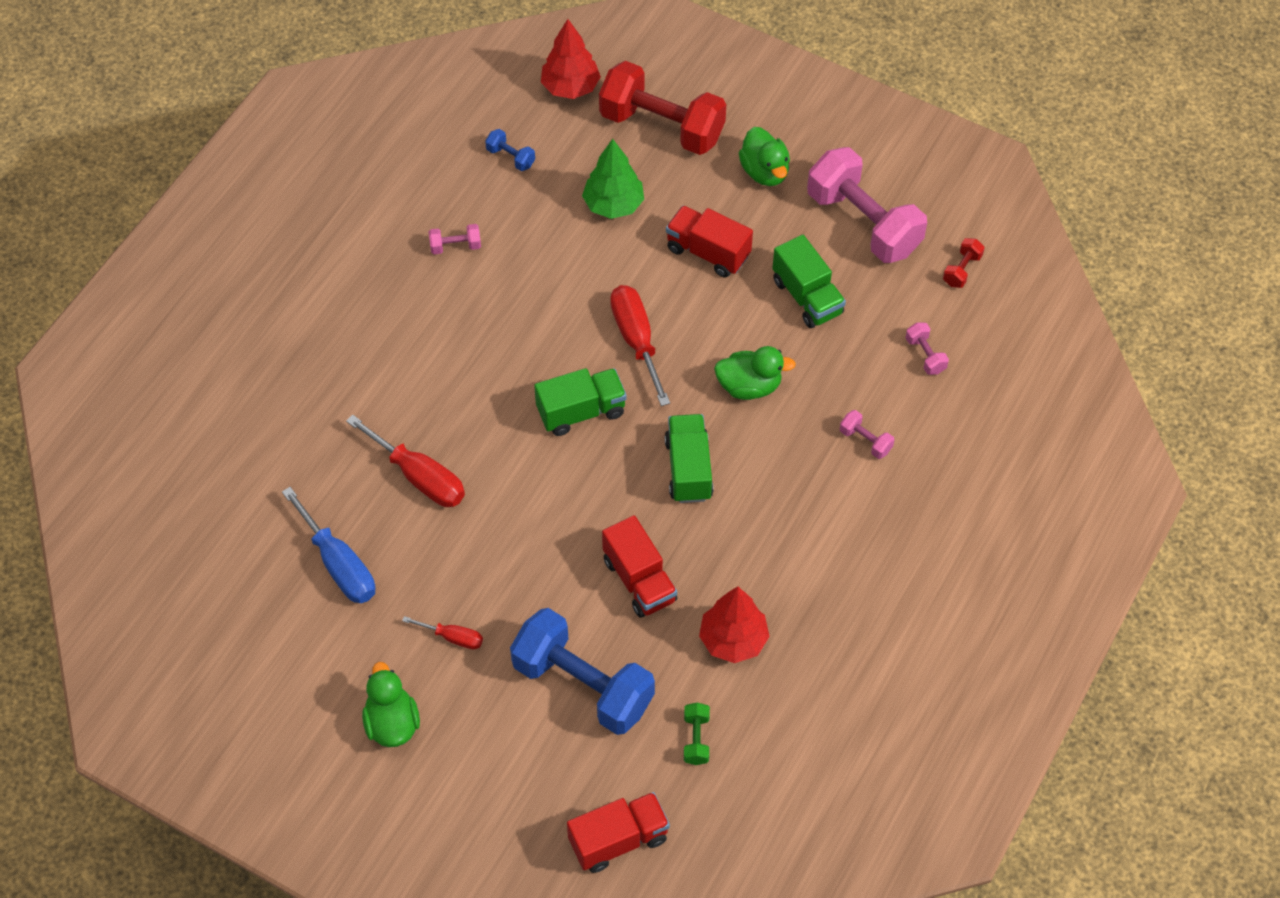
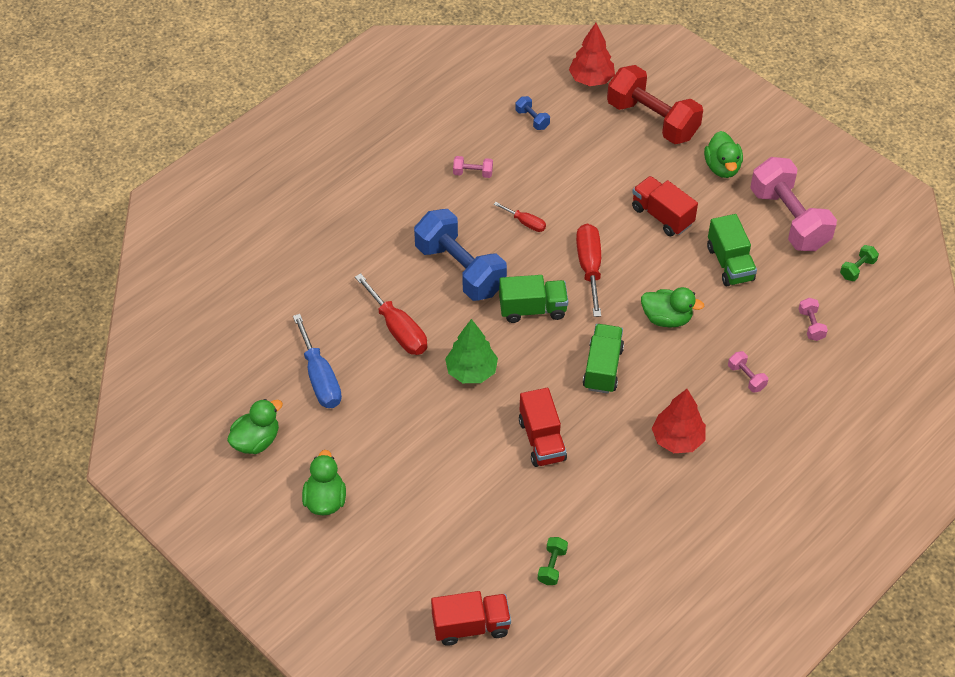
camera: 15 degrees right, 5 degrees down
(281, 667) = (256, 441): none -> green duck
(453, 637) = (389, 449): red screwdriver -> red screwdriver (525, 223)
(583, 685) = (476, 506): blue dumbbell -> blue dumbbell (460, 269)
(613, 205) = (599, 168): green tree -> green tree (471, 371)
(733, 640) = (601, 500): red tree -> red tree (677, 439)
(962, 270) = (857, 269): red dumbbell -> green dumbbell

